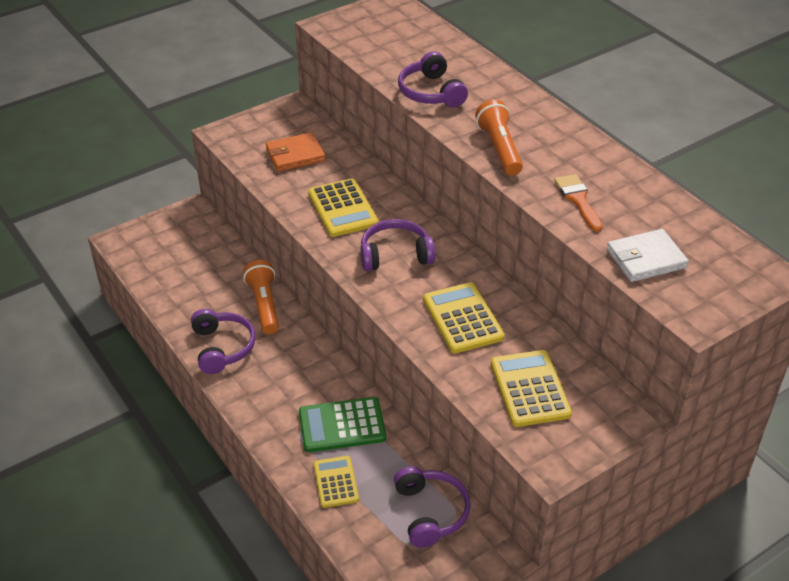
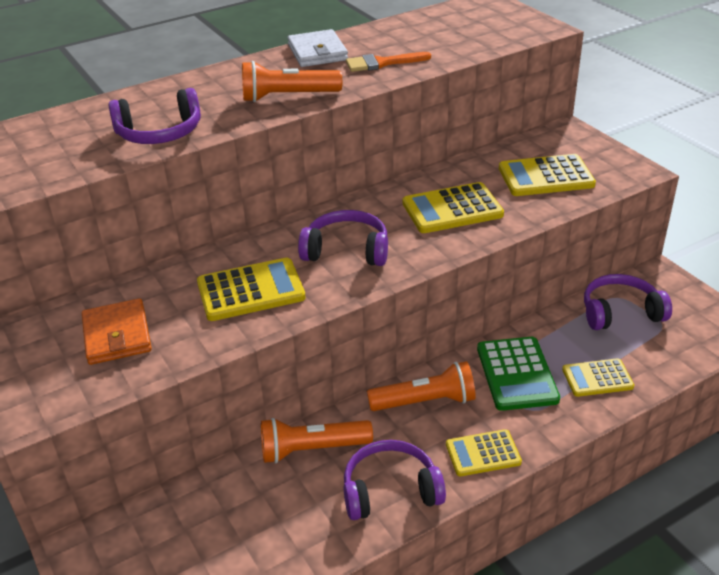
camera: 85 degrees left, 5 degrees down
(253, 399) = (483, 453): none -> yellow calculator
(310, 366) = (425, 401): none -> orange flashlight
(395, 255) = (346, 250): purple headphones -> purple headphones turned 105 degrees clockwise
(646, 259) = (469, 41): white wallet -> white wallet (317, 52)

